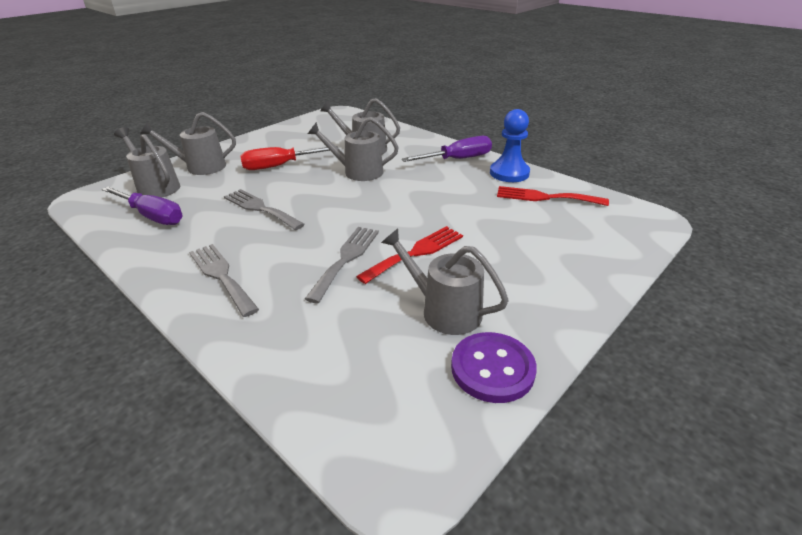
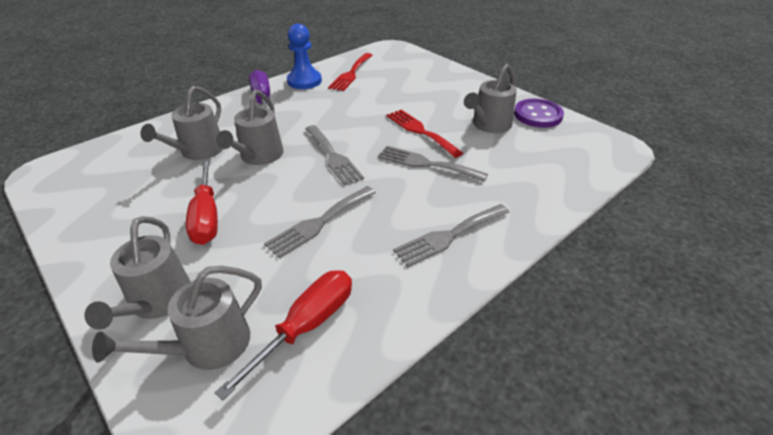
camera: 85 degrees left, 5 degrees up
(153, 216) = (307, 325): purple screwdriver -> red screwdriver
(359, 204) = (333, 156): none -> grey fork

